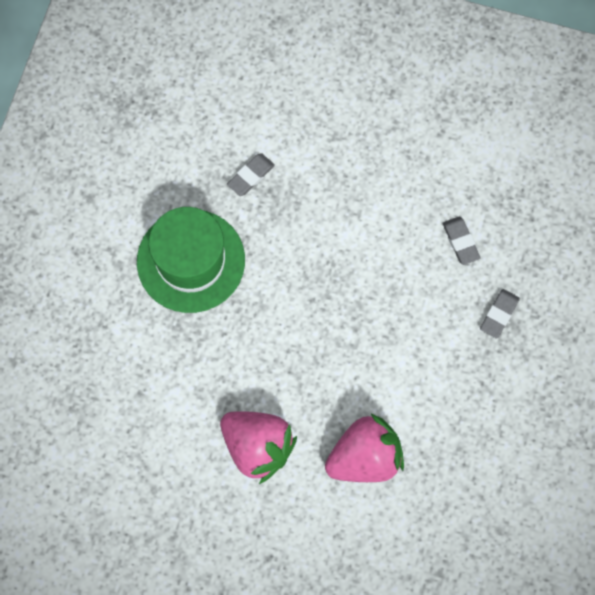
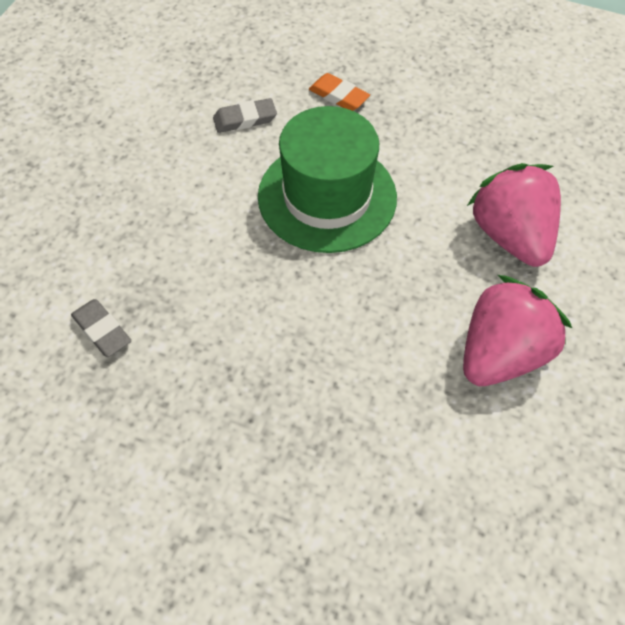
camera: 85 degrees left, 15 degrees down
(191, 261) = (217, 420): green hat -> green hat (327, 197)
(499, 314) = (339, 96): grey eraser -> orange eraser

